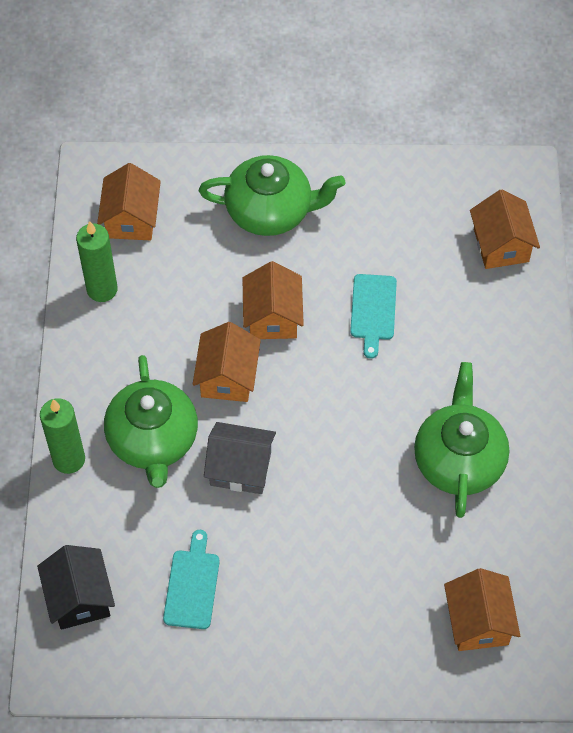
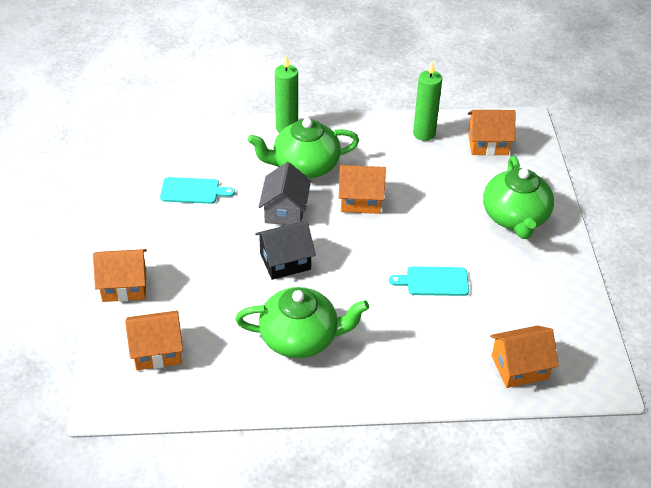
camera: 85 degrees right, 15 degrees down
(79, 598) = (185, 140): black house -> black house (285, 261)
(273, 317) = (417, 222): orange house -> orange house (124, 286)

